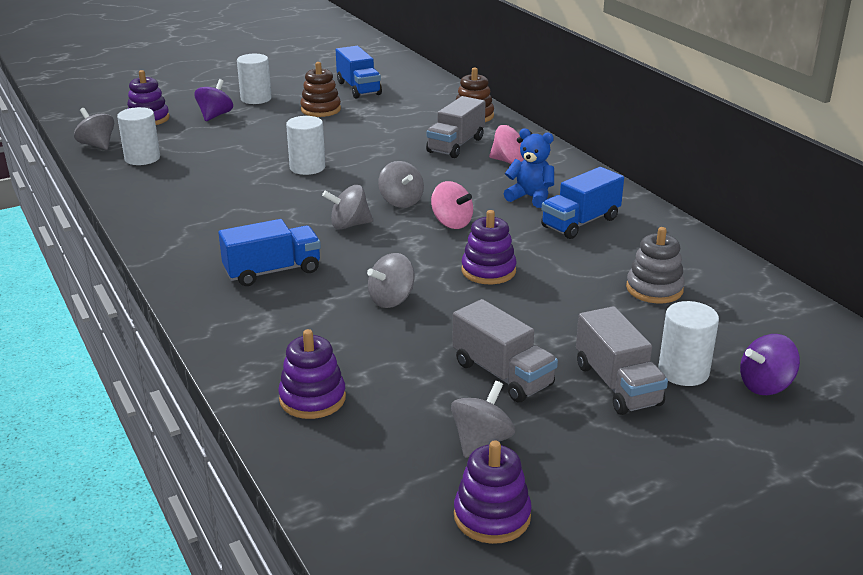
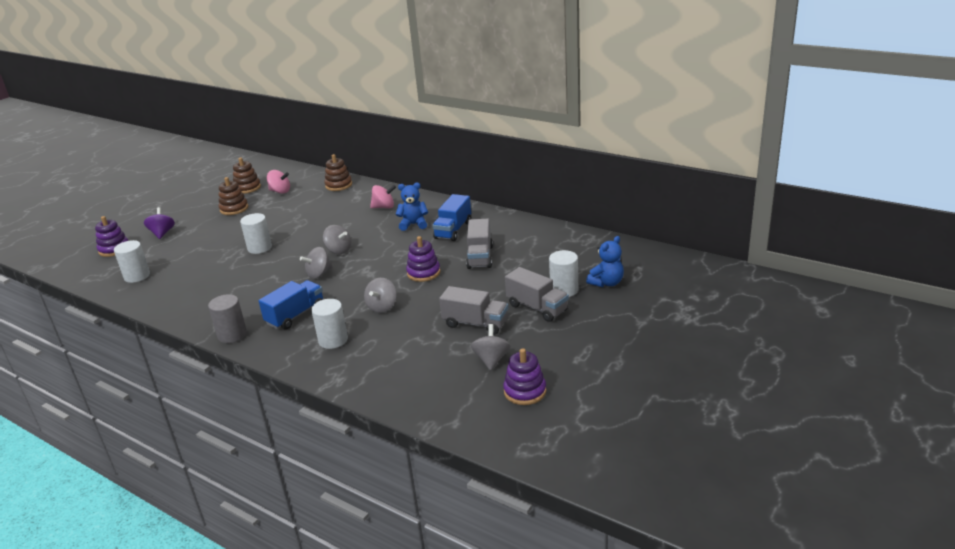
camera: 25 degrees left, 0 degrees up
(97, 145) = (93, 277): grey spinning top -> none
(176, 269) = (232, 335): none -> grey cylinder
(256, 99) = (181, 214): white cylinder -> white cylinder (333, 340)
(312, 399) = (383, 373): purple stacking toy -> none
(358, 88) = (247, 188): blue truck -> brown stacking toy
(451, 223) = (380, 253): pink spinning top -> pink spinning top (280, 191)
(456, 145) = (343, 206): grey truck -> grey truck (480, 257)
(654, 289) = (519, 253): grey stacking toy -> none
(765, 385) = (606, 283): purple spinning top -> blue teddy bear

